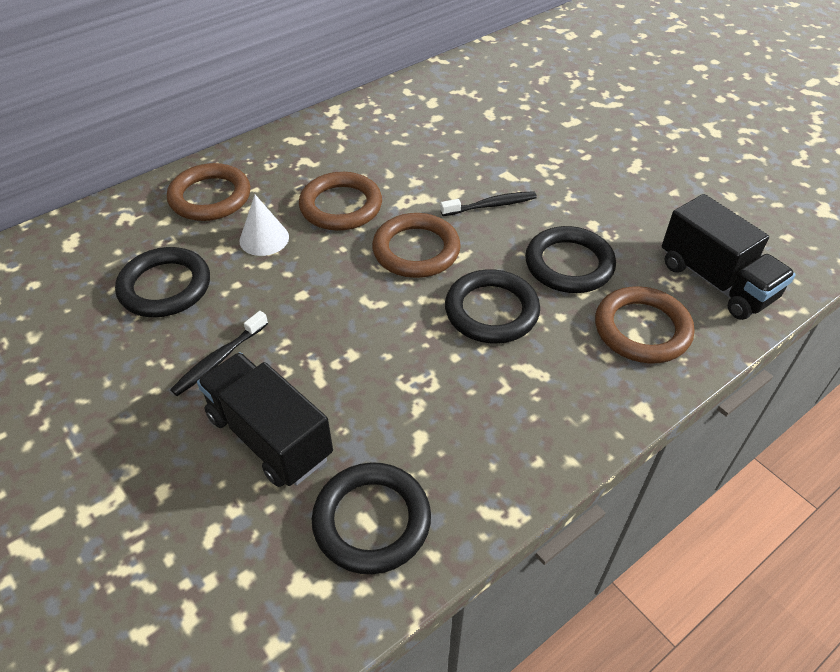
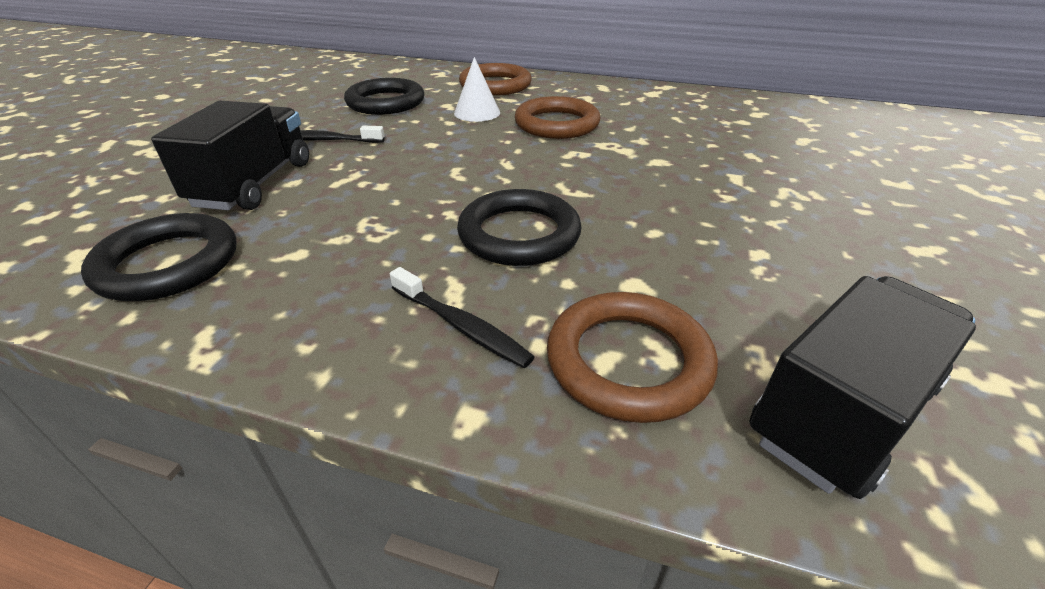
camera: 55 degrees right, 10 degrees down
(416, 250) = (551, 169): brown ring -> none
(491, 205) = (674, 183): black toothbrush -> black toothbrush (461, 326)
(569, 264) = (662, 259): black ring -> none
(716, 281) = (841, 412): black truck -> black truck turned 150 degrees counterclockwise

